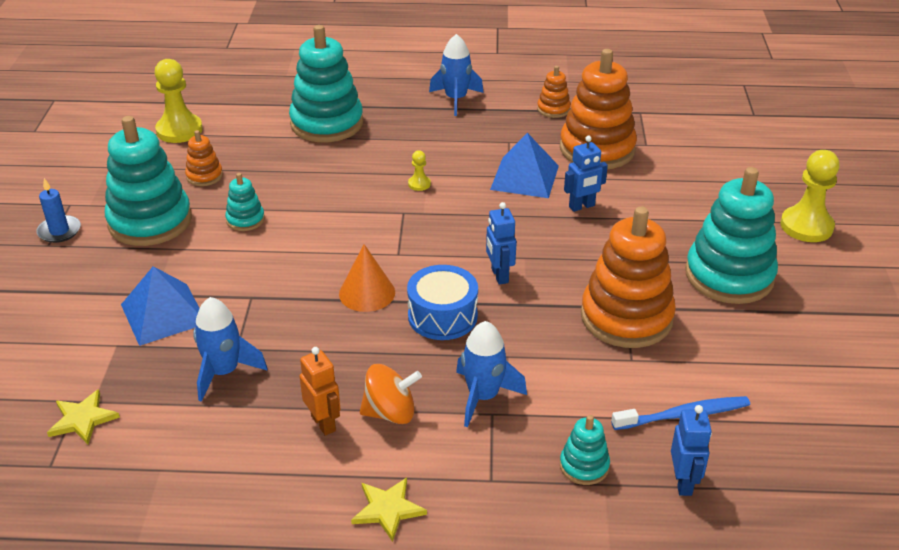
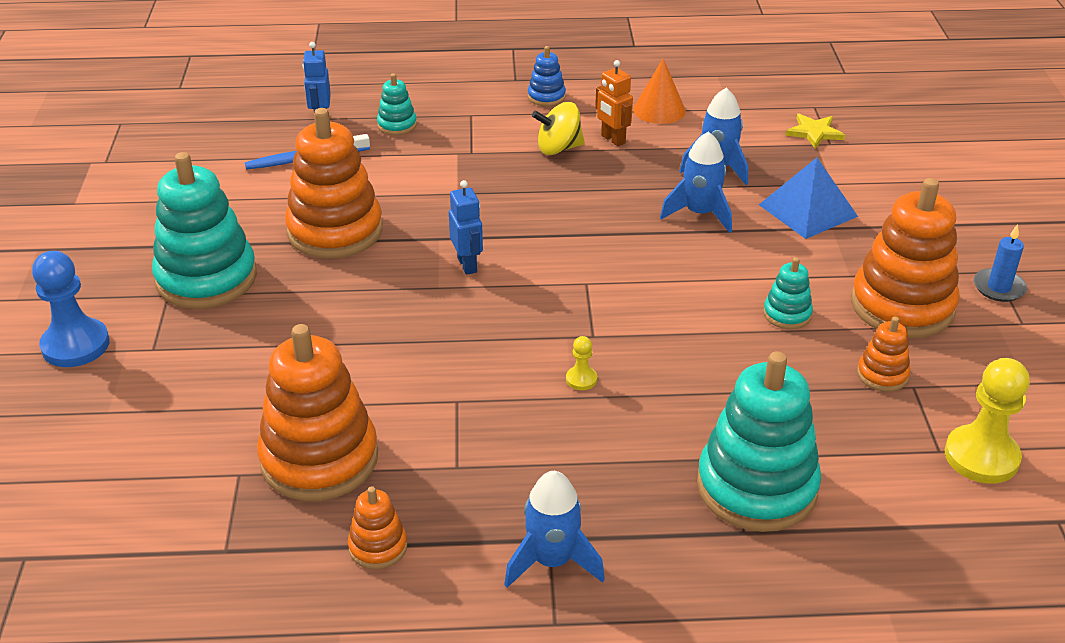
camera: 175 degrees right, 0 degrees up
(150, 221) = (902, 306): turquoise stacking toy -> orange stacking toy
(367, 293) = (609, 240): orange cone -> orange cone (659, 110)
(388, 509) = (546, 97): yellow star -> blue stacking toy
(390, 412) = (558, 148): orange spinning top -> yellow spinning top
(442, 316) = (525, 222): blue drum -> none
(483, 397) = (479, 162): blue rocket -> blue rocket (700, 214)
(525, 177) = (434, 399): blue pyramid -> none
(582, 206) = (360, 357): blue robot -> none
(806, 226) = (75, 345): yellow pawn -> blue pawn

